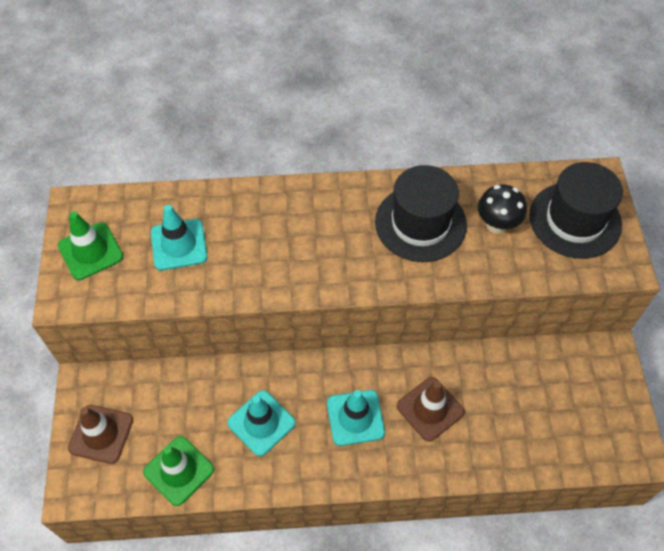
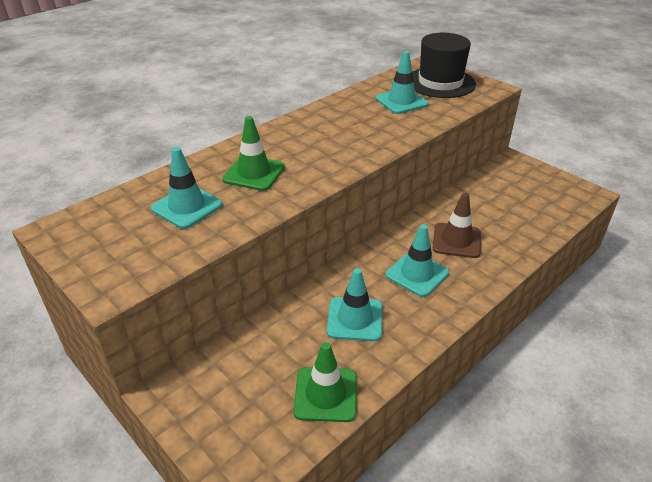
camera: 40 degrees left, 20 degrees down
(90, 251) = (104, 248): green traffic cone -> green traffic cone (254, 173)
(101, 434) = (222, 418): brown traffic cone -> none
(420, 223) = (355, 120): black hat -> none
(497, 225) = (401, 101): black mushroom -> turquoise traffic cone

